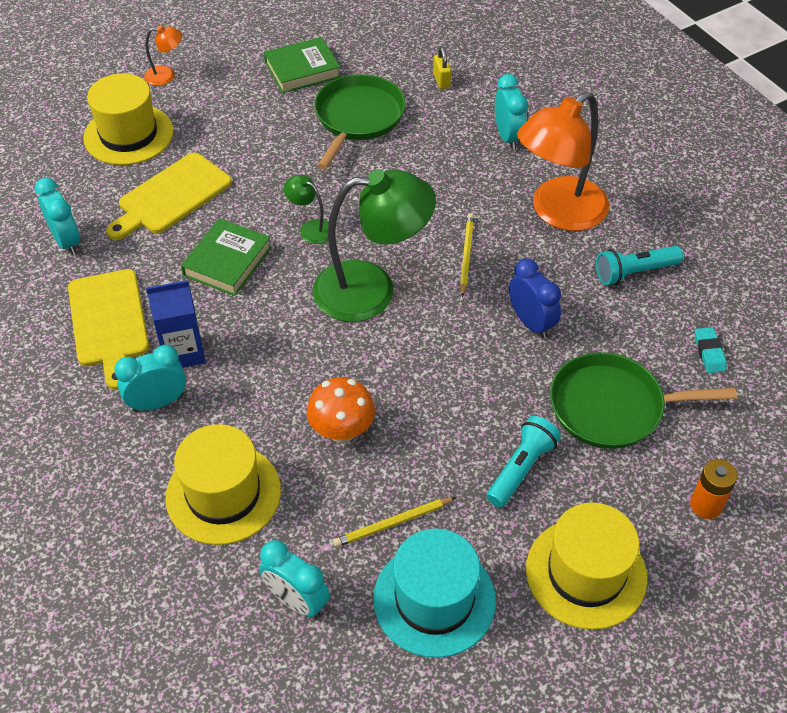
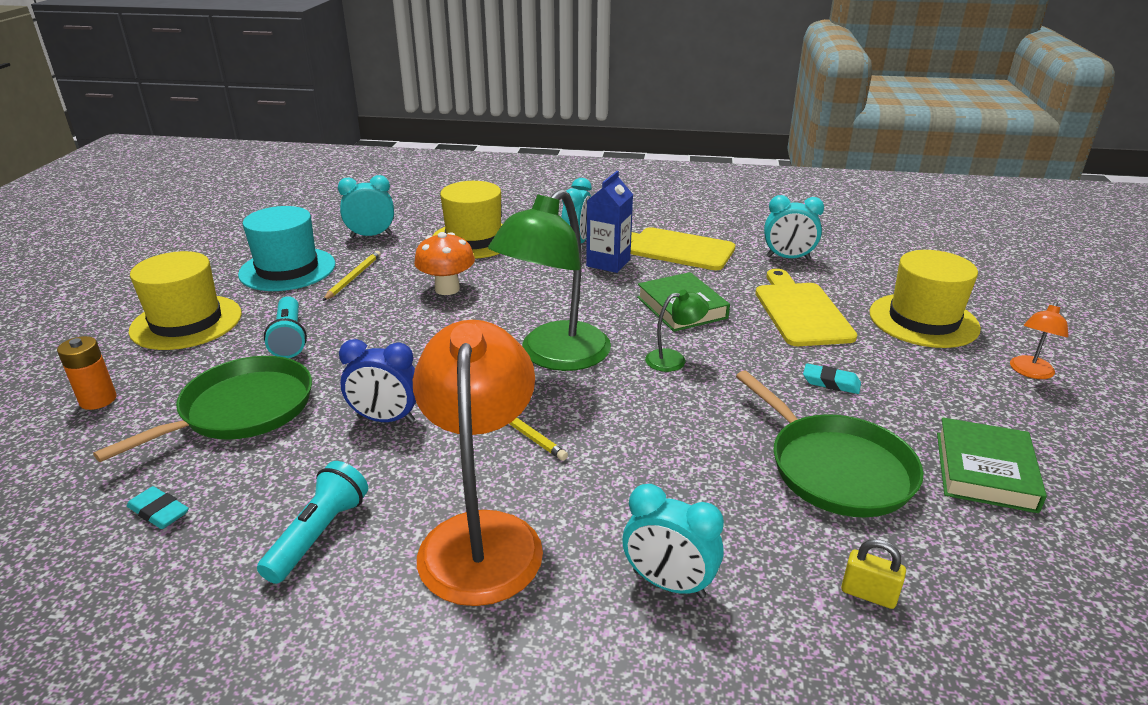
camera: 130 degrees right, 20 degrees down
(266, 148) = (831, 383): none -> turquoise eraser

